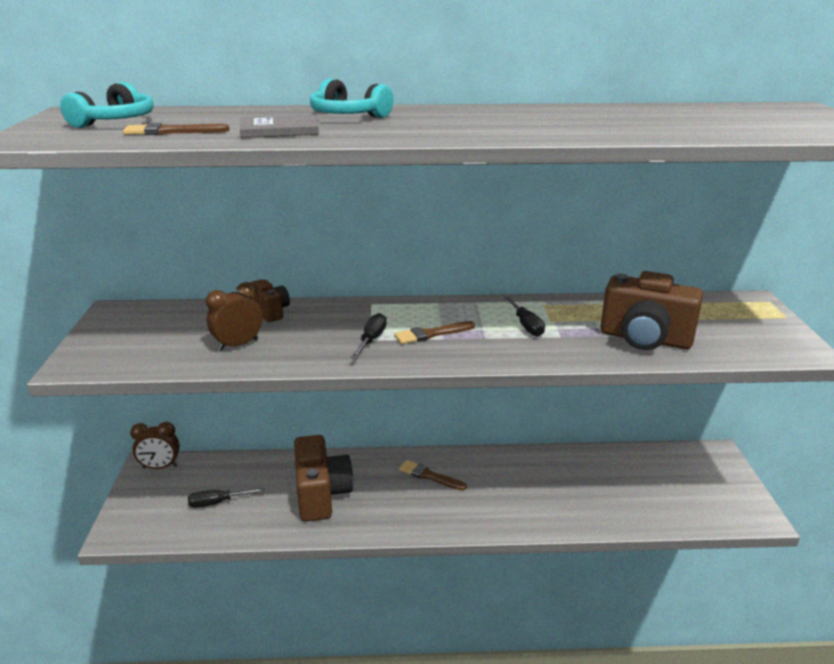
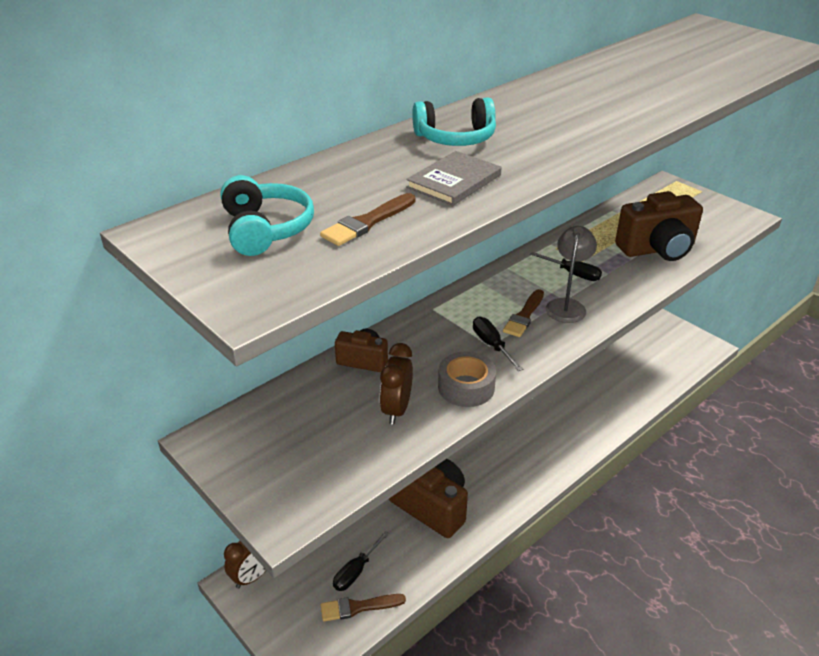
camera: 40 degrees left, 10 degrees up
(305, 354) = (466, 387): none -> grey tape
(429, 476) = (489, 438): brown brush -> brown brush (358, 607)
(480, 342) = (567, 305): none -> grey lamp

